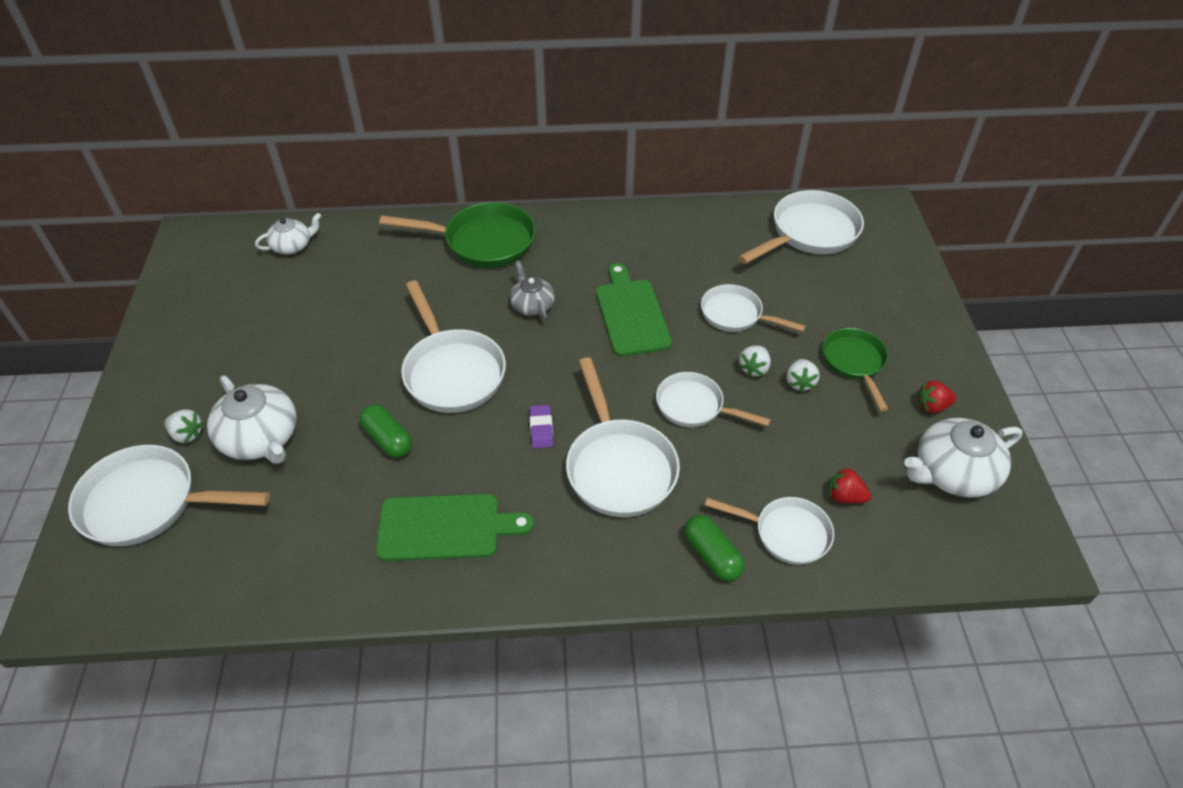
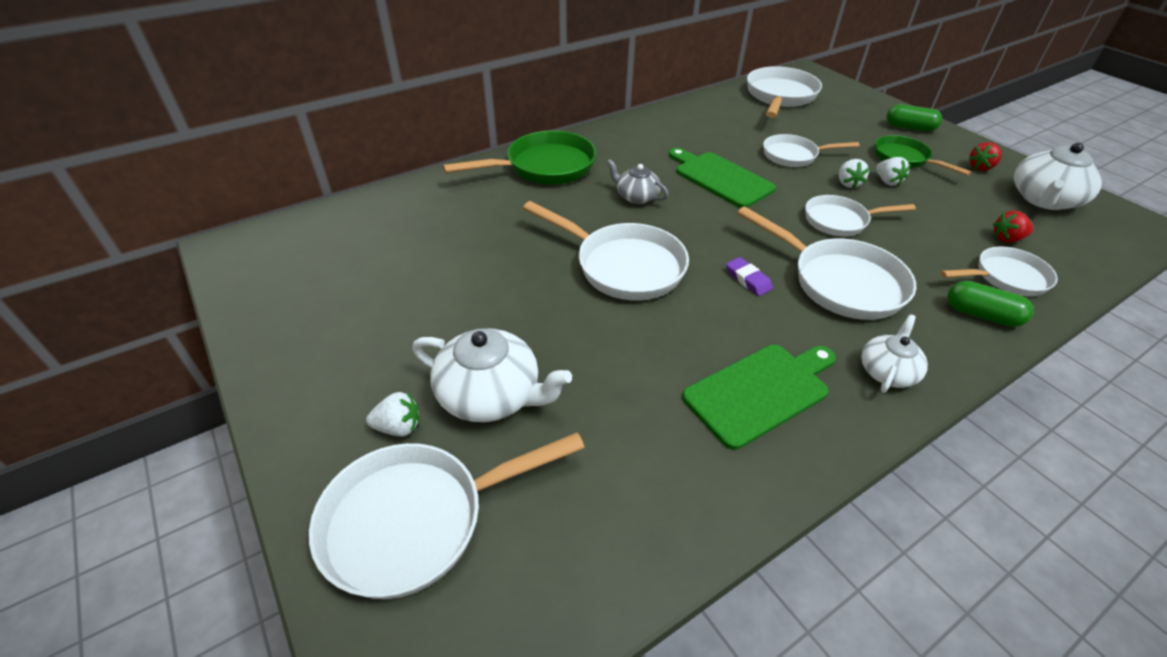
camera: 30 degrees left, 5 degrees down
(292, 246) = (358, 221): white teapot -> white teapot (887, 371)
(388, 439) = (624, 341): green capsule -> green capsule (909, 128)

